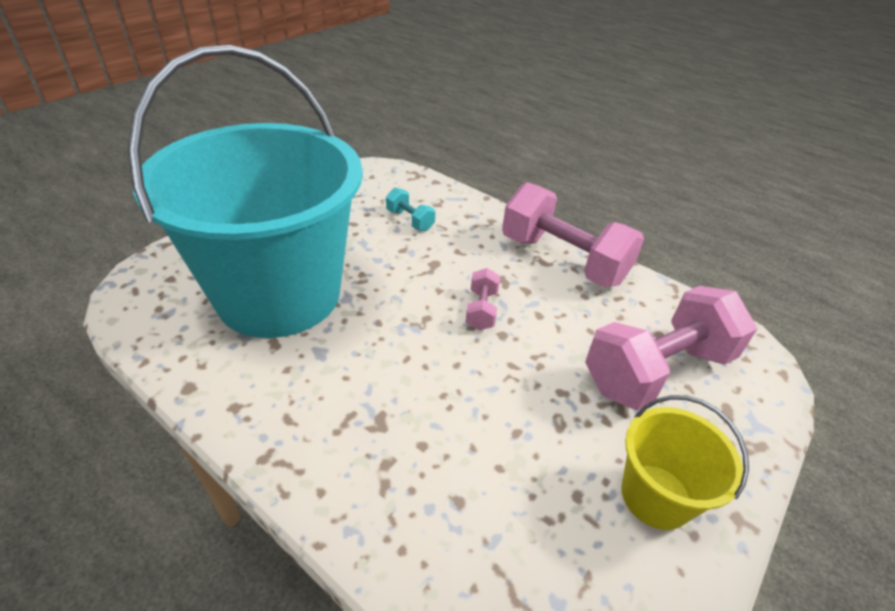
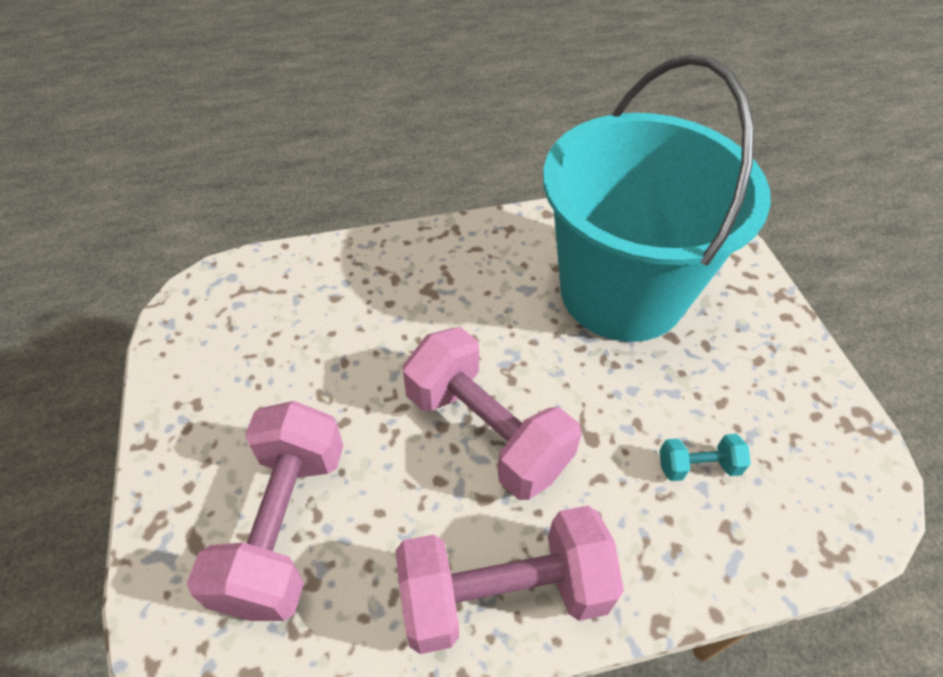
camera: 130 degrees right, 10 degrees up
(481, 310) = (487, 431): pink dumbbell -> pink dumbbell, size x2.25
(655, 496) = (217, 406): yellow bucket -> none

